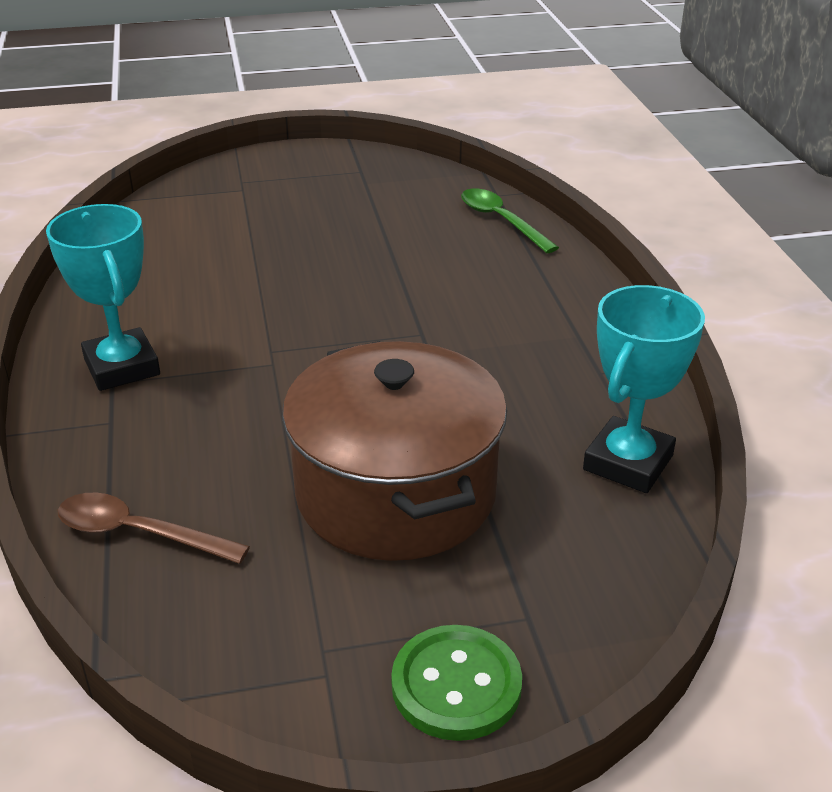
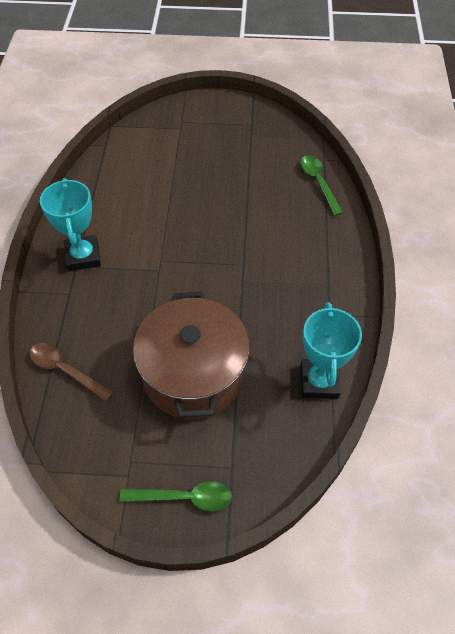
camera: 15 degrees right, 20 degrees up
(456, 685) = (184, 497): green button -> green spoon
(628, 463) = (319, 382): turquoise trophy -> turquoise trophy turned 45 degrees counterclockwise

